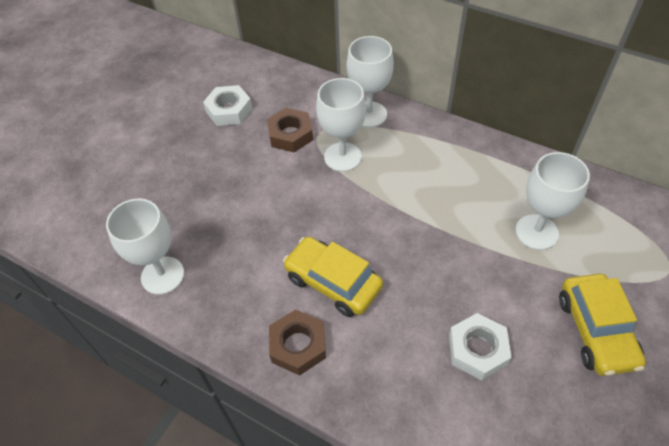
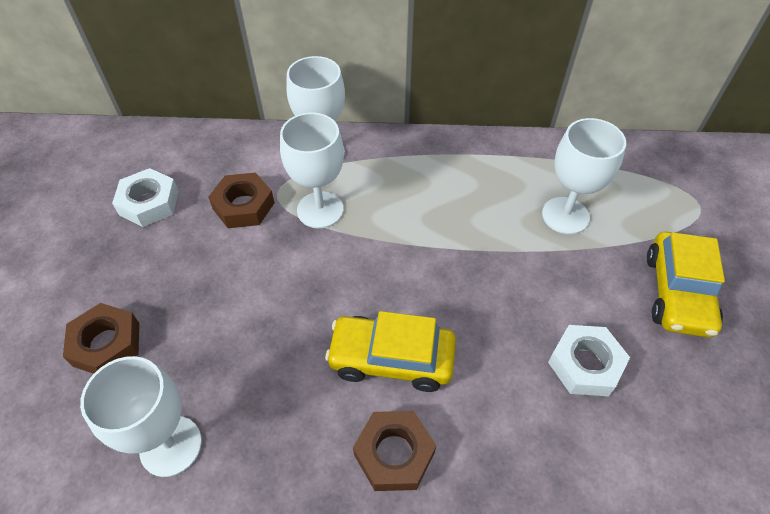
camera: 30 degrees left, 0 degrees up
(157, 195) = (106, 344): none -> brown nut
(595, 331) = (677, 293): yellow car -> yellow car turned 45 degrees clockwise

